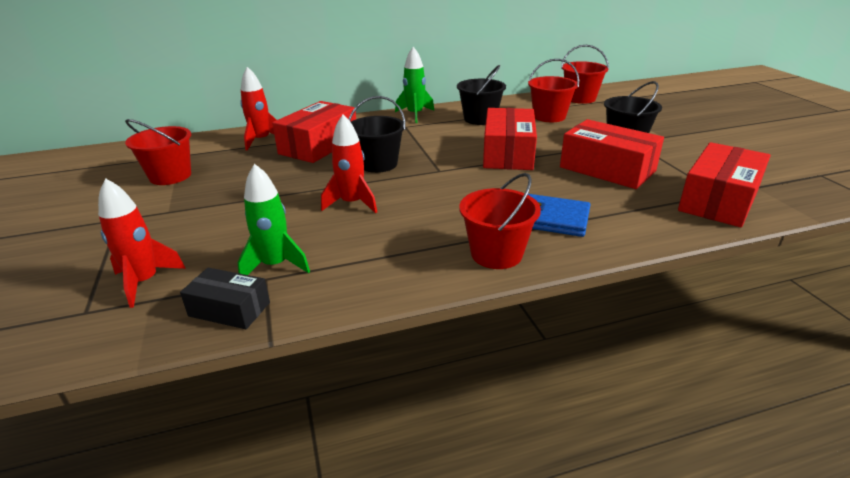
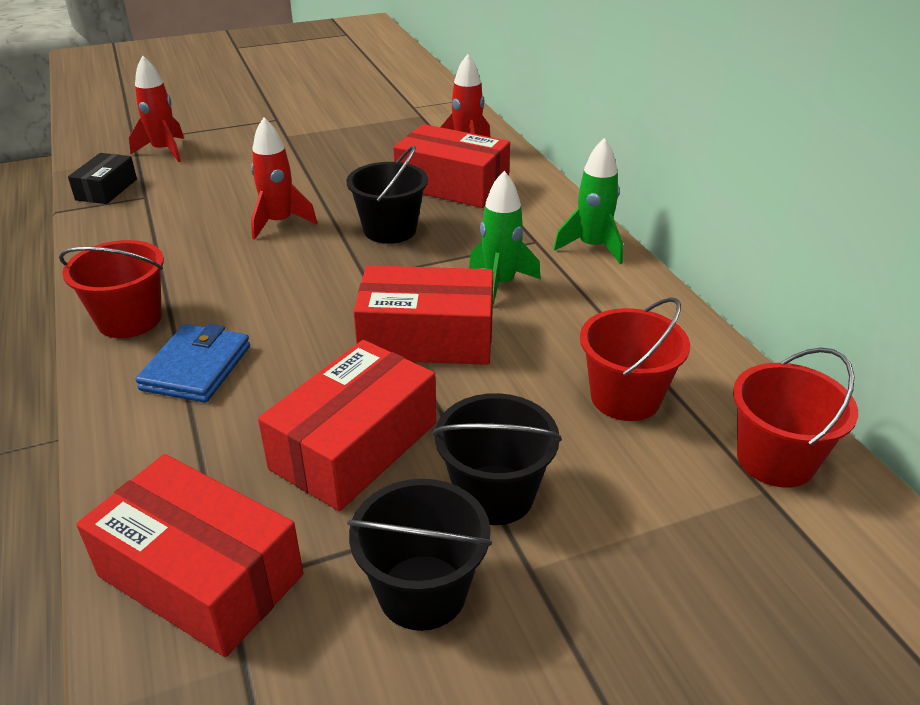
camera: 85 degrees right, 5 degrees up
(170, 176) = (366, 121): red bucket -> none
(275, 265) = (165, 198): green rocket -> green rocket (500, 284)
(480, 119) = (588, 311): black bucket -> black bucket (422, 592)

